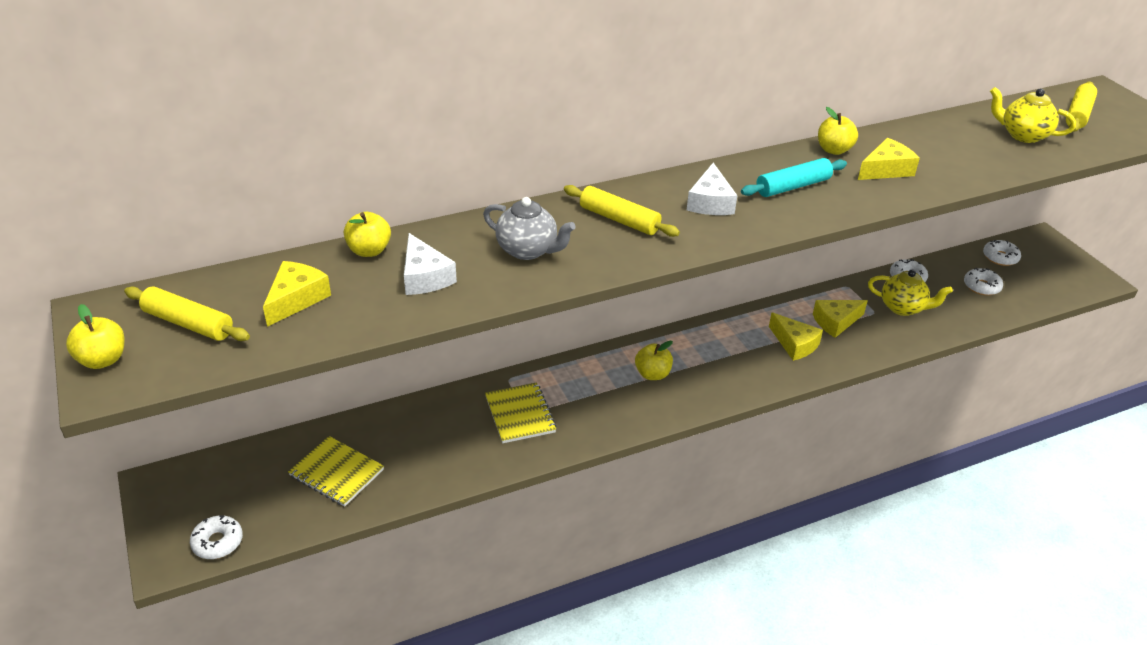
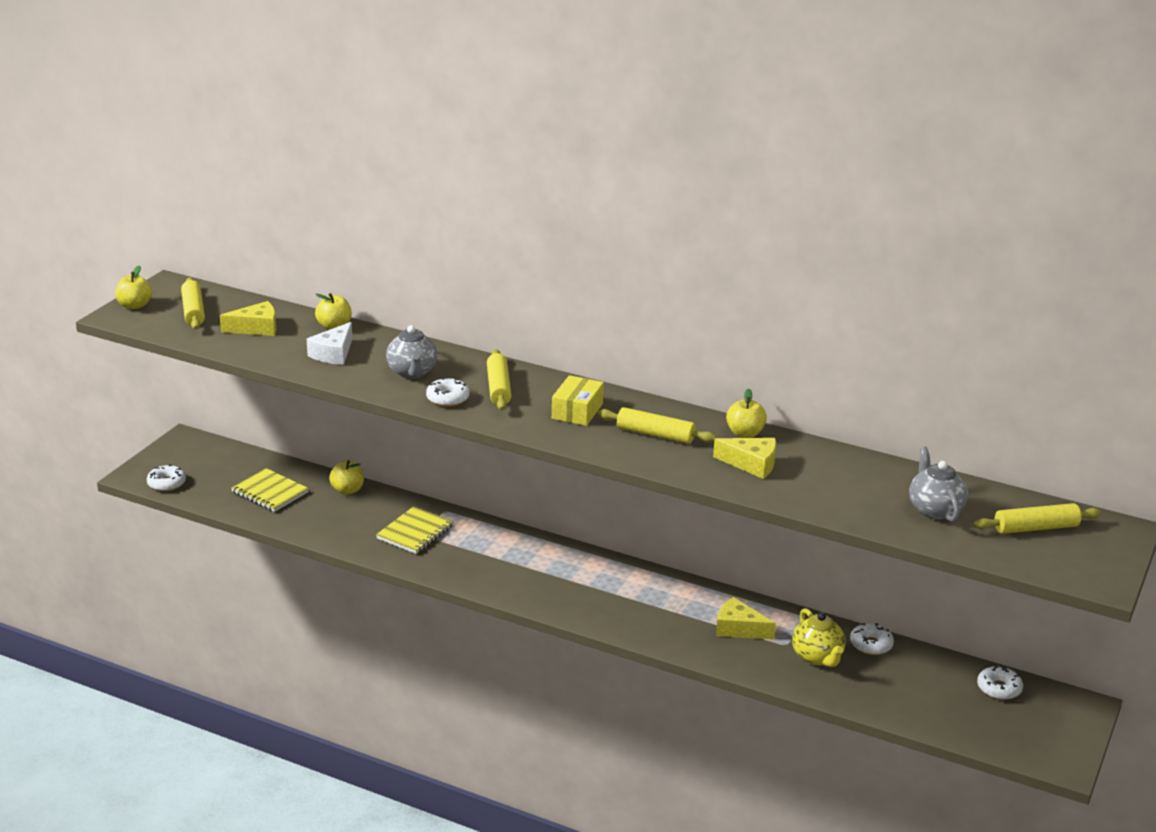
camera: 50 degrees right, 10 degrees down
(336, 473) = (270, 492): yellow notebook -> yellow notebook turned 45 degrees counterclockwise
(652, 374) = (538, 567): yellow apple -> yellow apple (347, 490)
(710, 202) = (577, 411): white cheese -> yellow box
(793, 186) = (655, 434): turquoise rolling pin -> yellow rolling pin
(794, 344) = (675, 619): yellow cheese -> none
(981, 286) = (927, 692): white donut -> white donut (447, 398)
(1023, 135) = (935, 510): yellow teapot -> grey teapot

